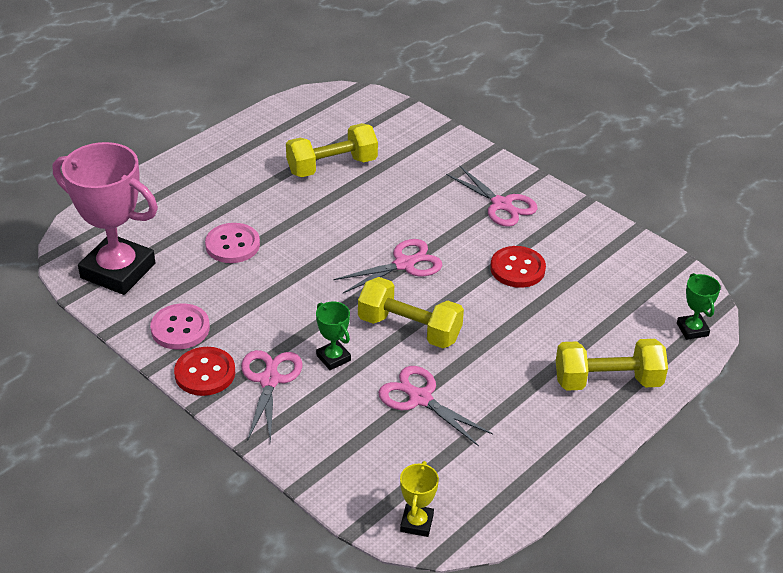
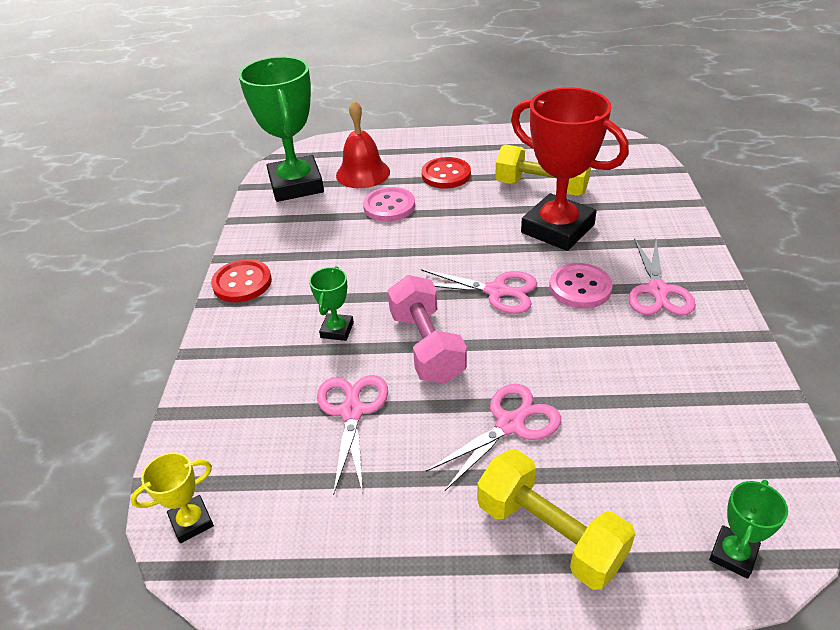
camera: 50 degrees right, 0 degrees up
(118, 271) = (296, 185): pink trophy -> green trophy
(165, 228) = (363, 173): none -> red bell
(180, 328) = (274, 243): pink button -> pink button (580, 288)
(269, 380) = (271, 316): pink scissors -> pink scissors (510, 424)
(386, 194) = (557, 229): none -> red trophy
(409, 329) = (427, 346): yellow dumbbell -> pink dumbbell
(517, 269) = (598, 356): red button -> red button (446, 175)

